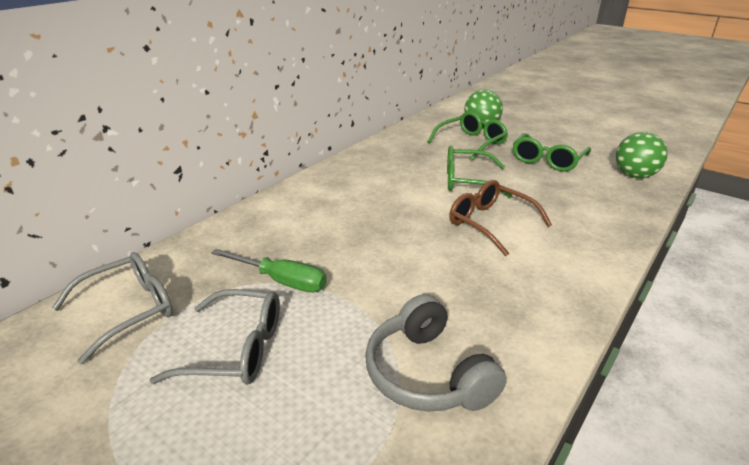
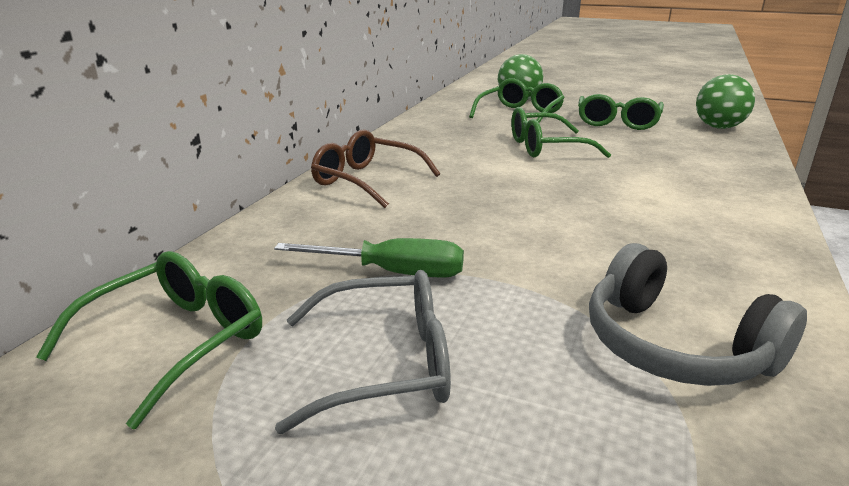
camera: 15 degrees left, 5 degrees down
(128, 310) = (175, 342): grey glasses -> green glasses
(490, 223) = (607, 183): brown glasses -> brown glasses (367, 180)

